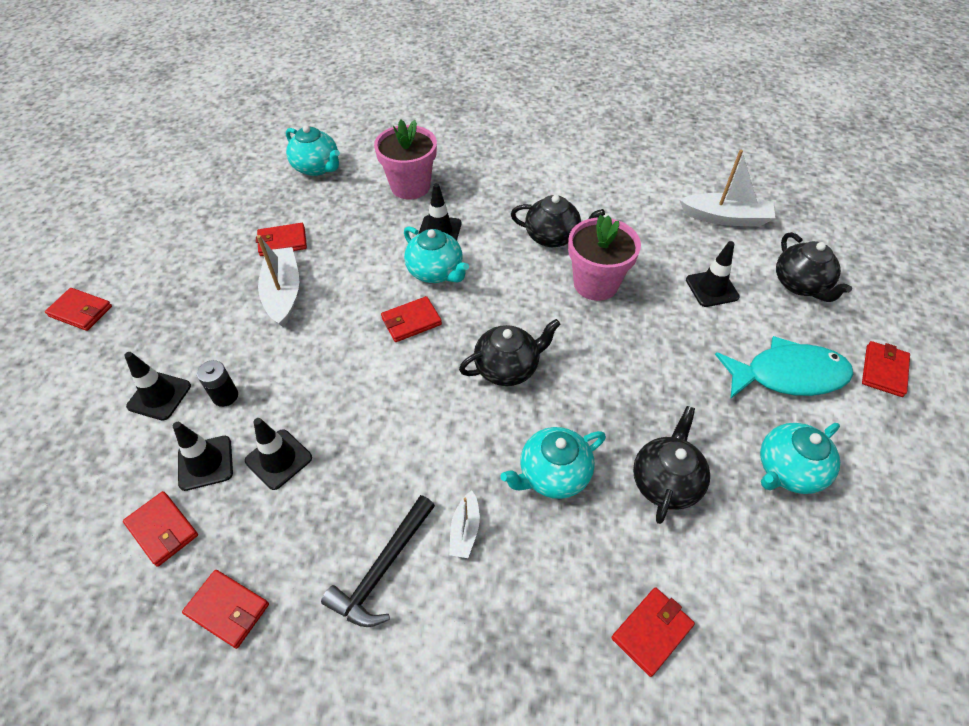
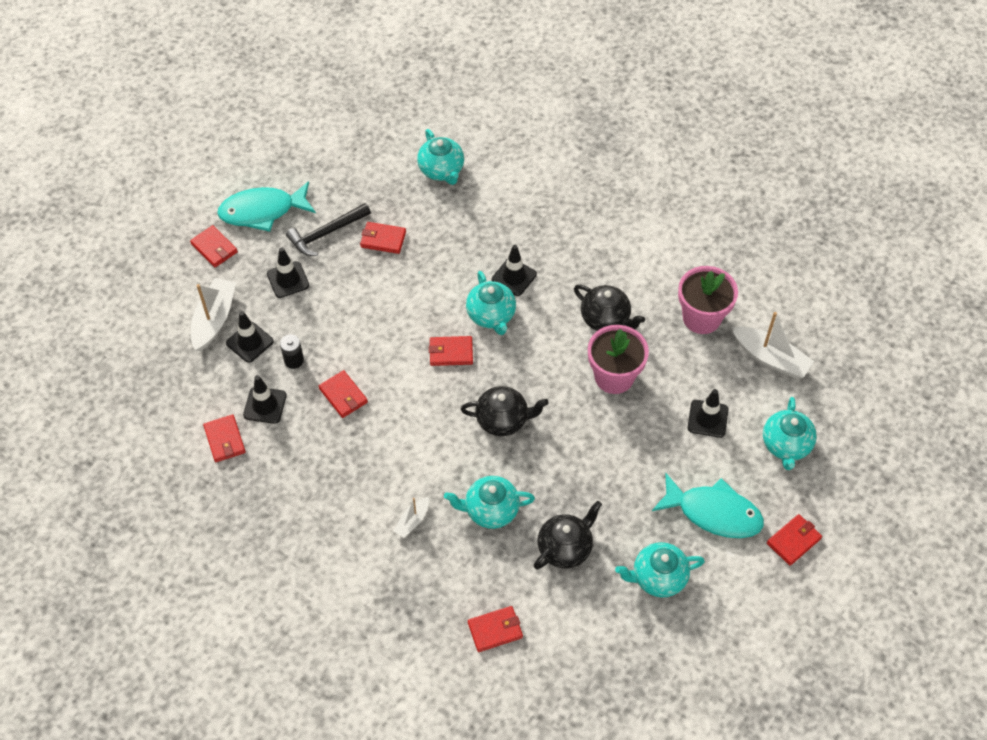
camera: 25 degrees right, 5 degrees up
(131, 258) = (262, 211): none -> turquoise fish
(228, 609) = (248, 506): red wallet -> red wallet (343, 396)
(278, 459) = (313, 422): black traffic cone -> black traffic cone (288, 280)
(283, 293) = (365, 289): white boat -> white boat (214, 319)
(382, 569) = (349, 522): black hammer -> black hammer (325, 233)
(410, 186) = (512, 221): pink flower pot -> pink flower pot (701, 318)
(800, 285) = (786, 445): black teapot -> turquoise teapot

